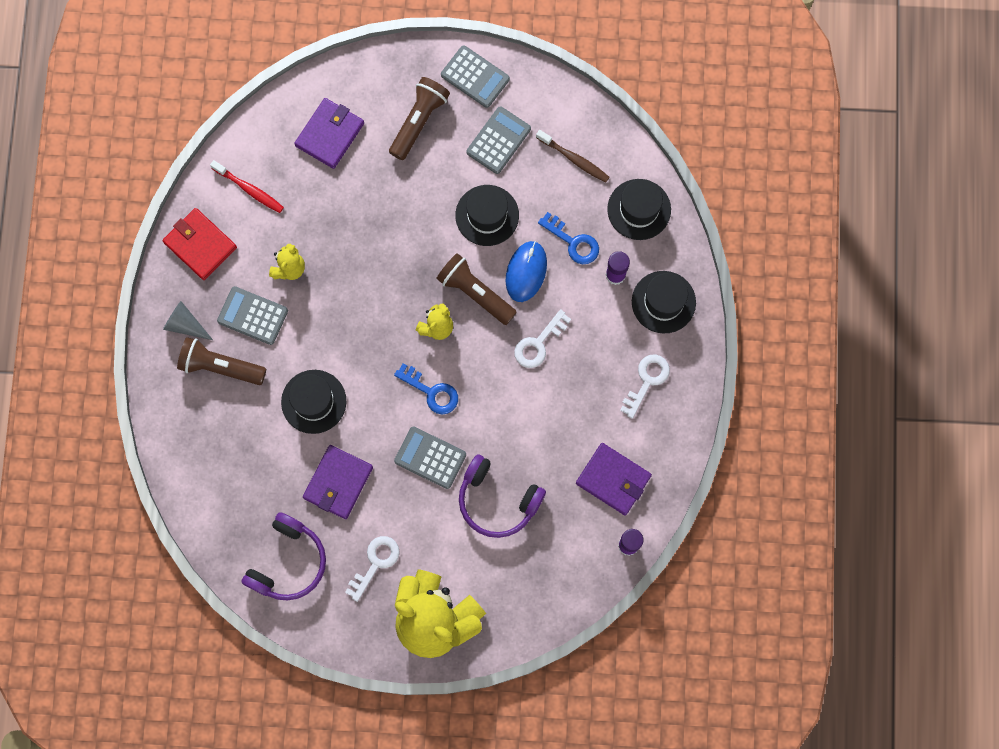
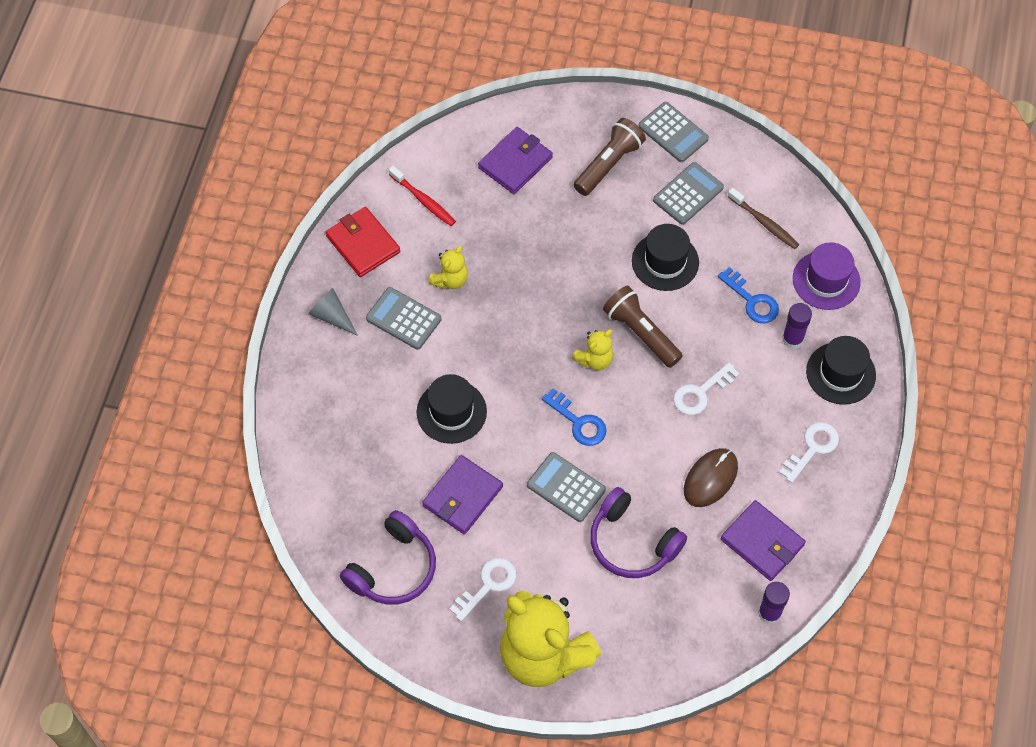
camera: 10 degrees right, 15 degrees down
(220, 366) = (360, 362): brown flashlight -> none
(526, 272) = (698, 321): blue mouse -> none
(559, 426) = (710, 478): none -> brown mouse
(639, 209) = (826, 280): black hat -> purple hat

